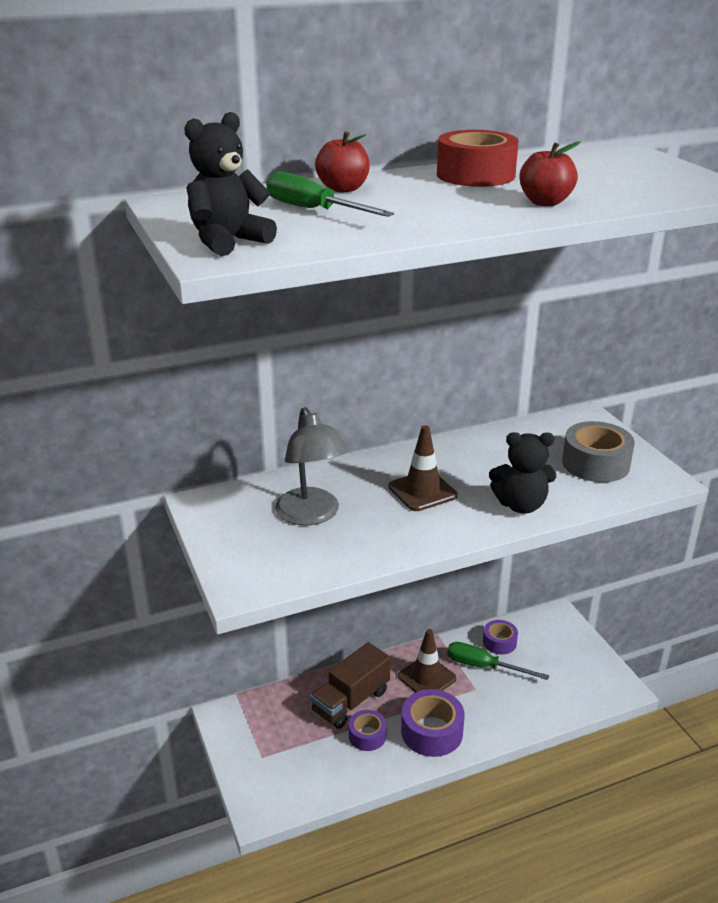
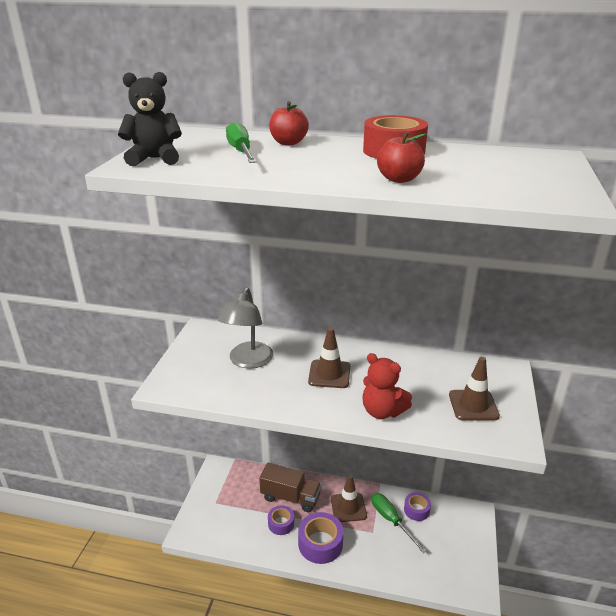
camera: 35 degrees right, 0 degrees up
(351, 701) = (290, 497): brown truck -> brown truck turned 150 degrees counterclockwise
(521, 505) = (382, 411): black teddy bear -> red teddy bear
(595, 463) = (473, 405): grey tape -> brown traffic cone

